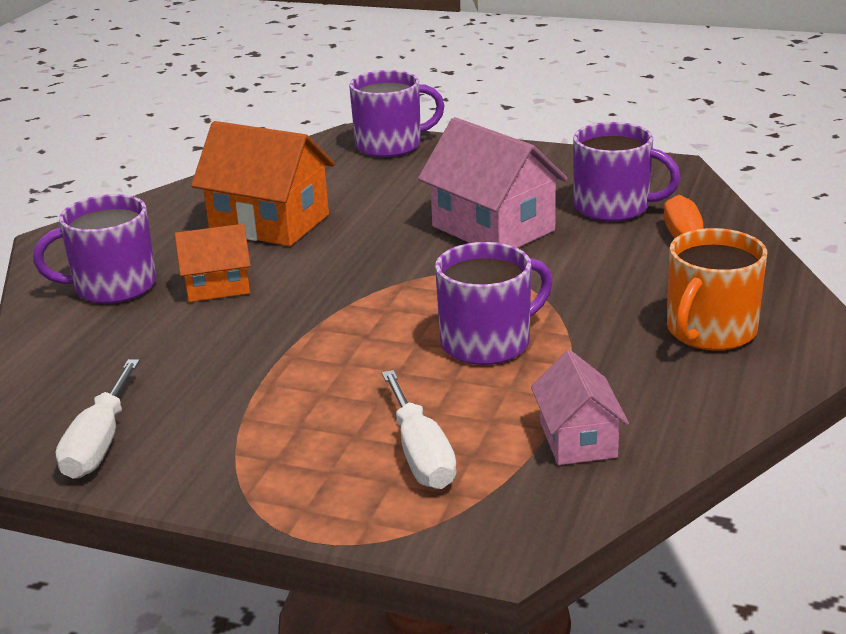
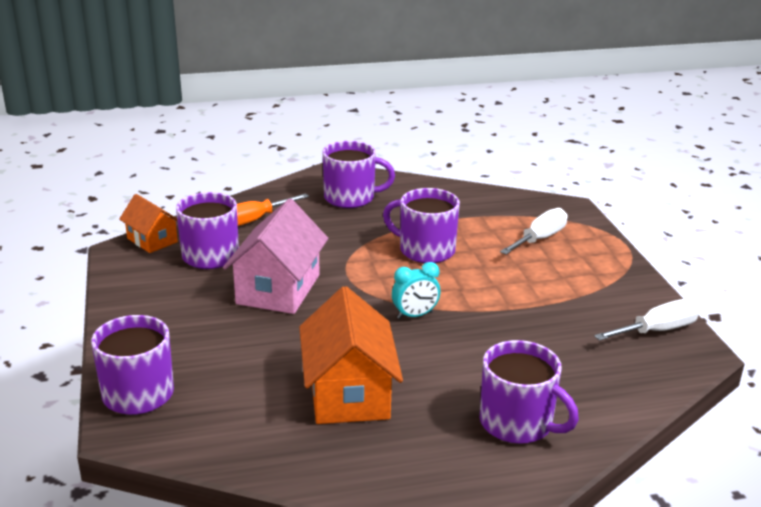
camera: 125 degrees left, 0 degrees up
(217, 286) = (466, 371): orange house -> orange house (152, 240)
(347, 289) = (415, 315): none -> turquoise clock
(578, 439) = (481, 208): pink house -> none
(710, 331) = (351, 198): orange mug -> purple mug

